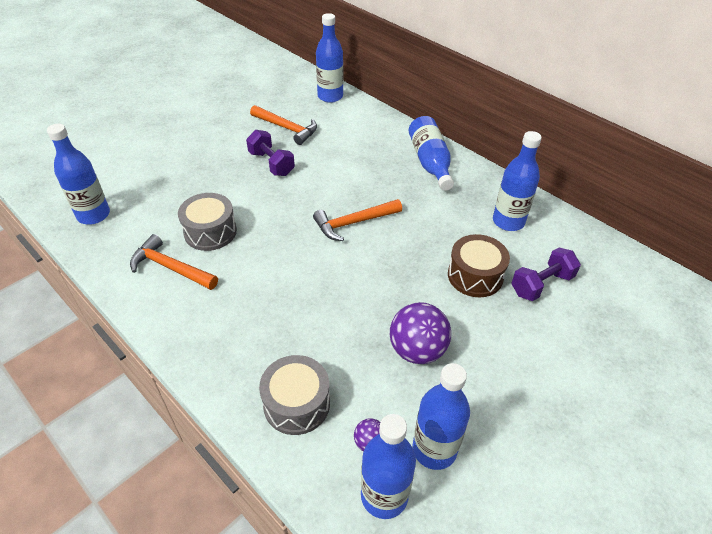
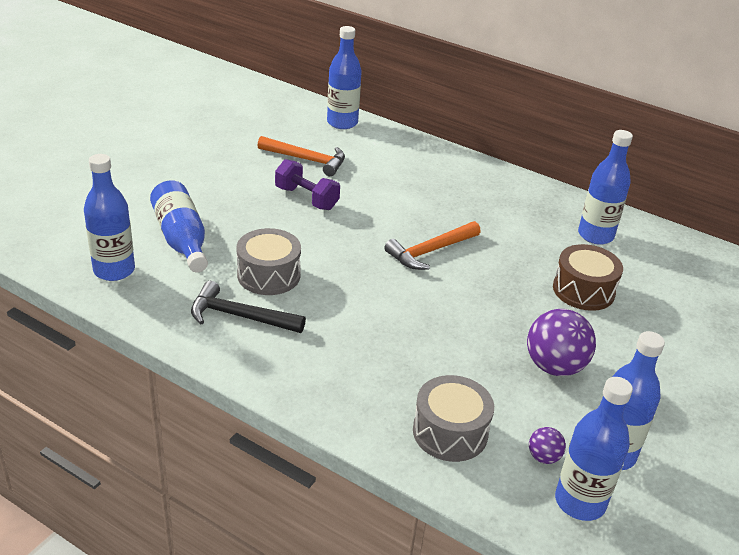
camera: 15 degrees left, 10 degrees down
(171, 268) = (240, 316): orange hammer -> black hammer
(430, 162) = (487, 184): blue bottle -> blue bottle (181, 239)
(541, 284) = (654, 292): purple dumbbell -> none

